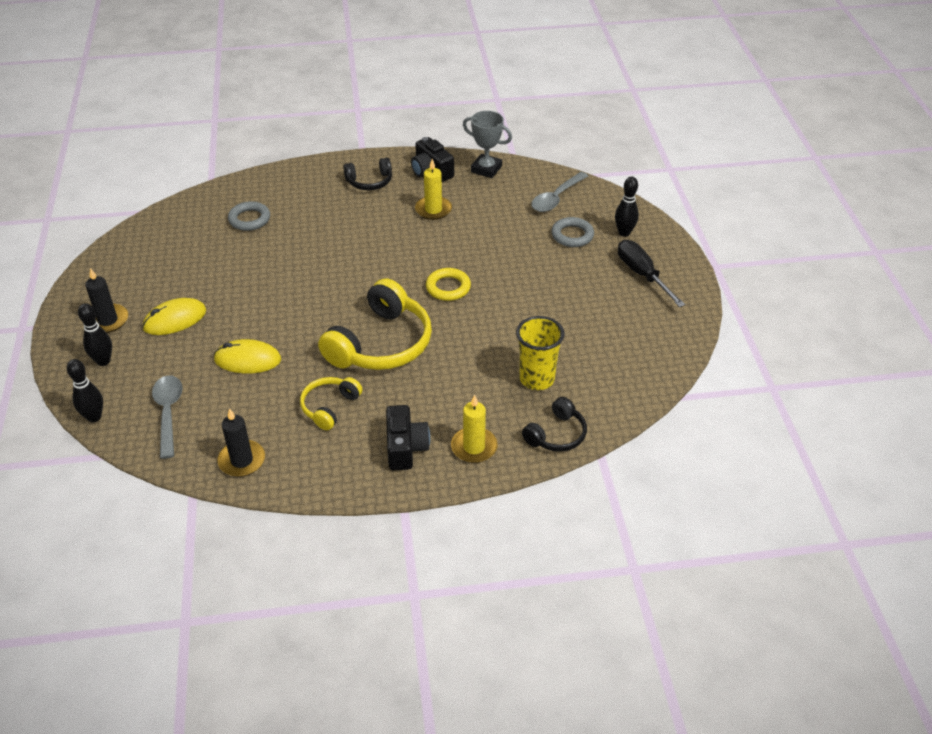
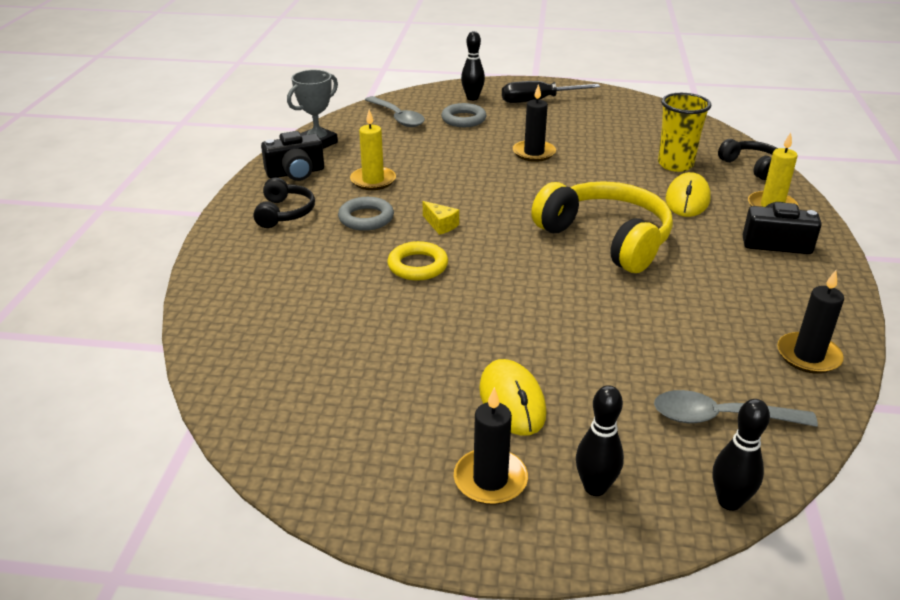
camera: 75 degrees left, 10 degrees down
(247, 360) = (617, 337): yellow mouse -> yellow mouse (687, 199)
(249, 219) = (301, 313): grey ring -> grey ring (366, 218)
(329, 407) = (711, 283): yellow headphones -> none
(375, 255) = (440, 225): none -> yellow cheese
(448, 287) = (520, 189): yellow ring -> yellow ring (418, 266)
(521, 286) = (534, 153): none -> black candle

